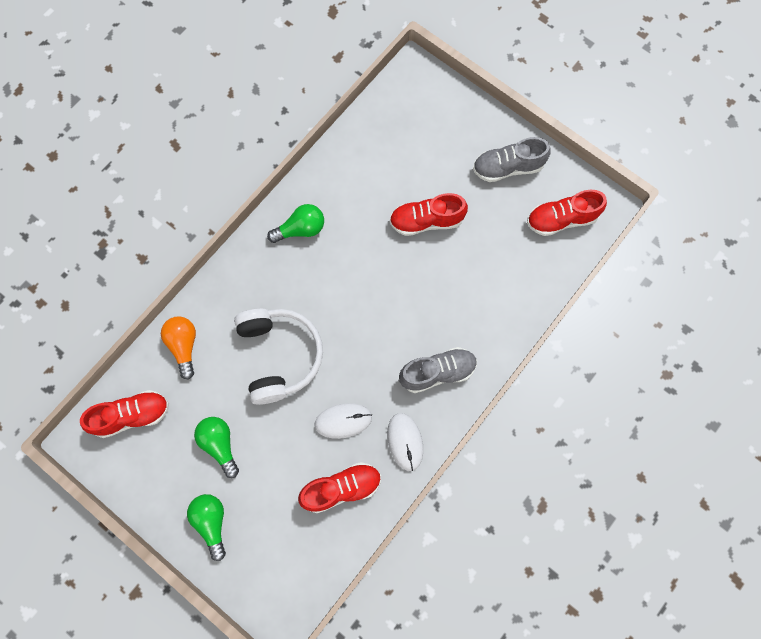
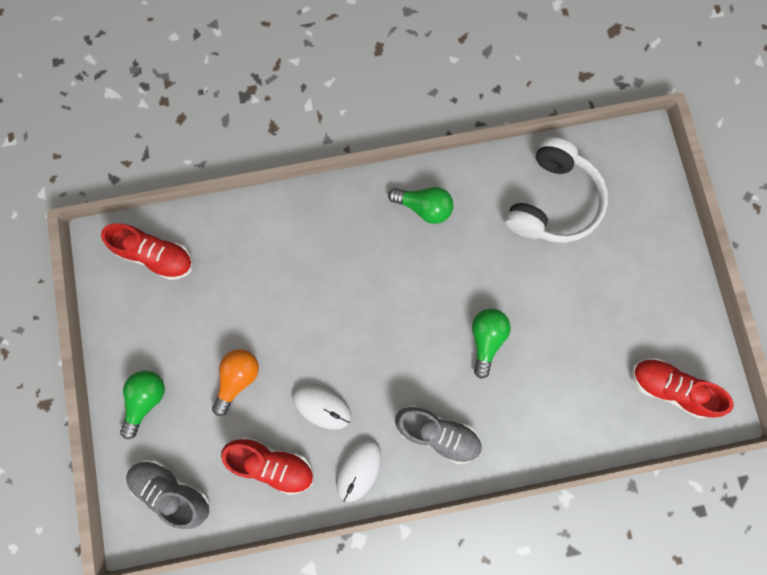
camera: 40 degrees right, 5 degrees up
(184, 346) = (245, 230): orange light bulb -> orange light bulb (238, 378)
(220, 444) = (206, 339): green light bulb -> green light bulb (486, 339)
(279, 356) = (315, 304): white headphones -> white headphones (552, 201)
(426, 221) = (541, 288): red shoe -> none
(507, 167) = (658, 299): grey shoe -> grey shoe (173, 489)

